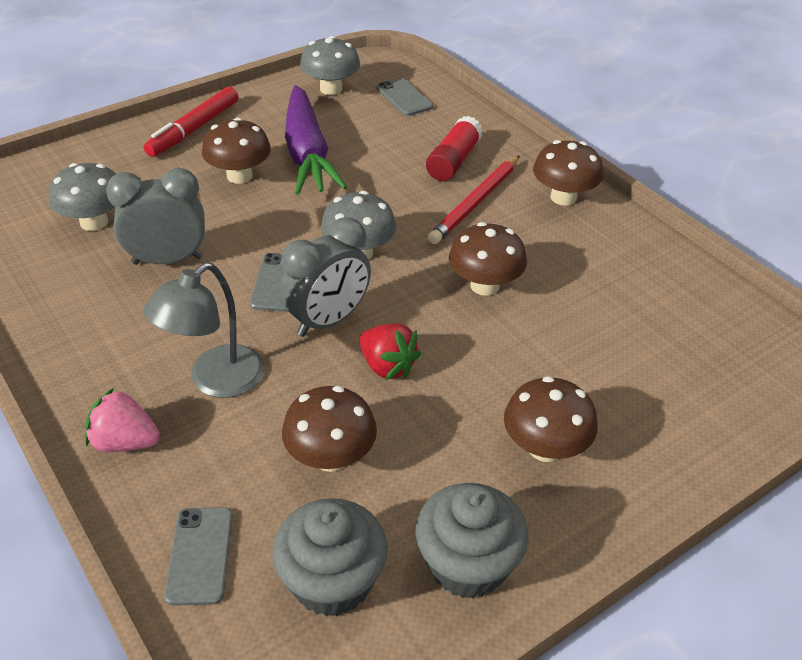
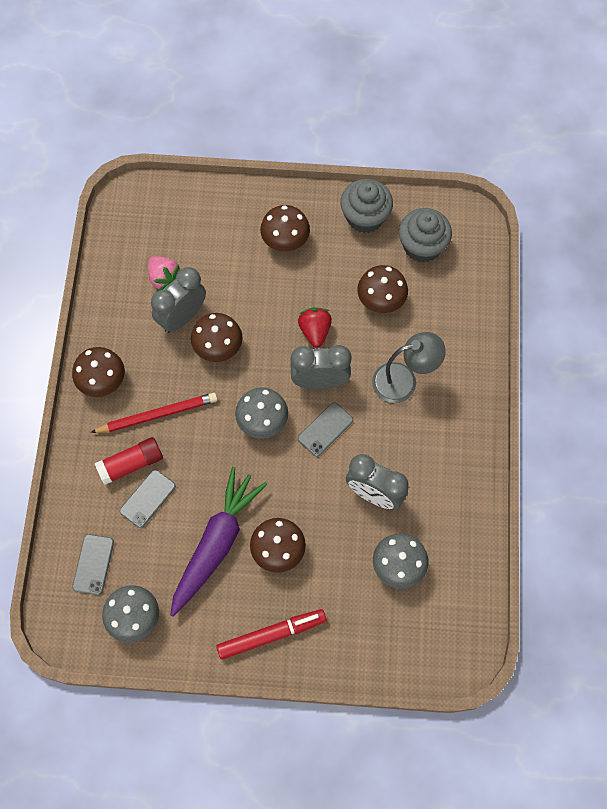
camera: 140 degrees left, 25 degrees up
(125, 442) = (467, 372): pink strawberry -> pink strawberry (164, 278)
(200, 555) = (466, 292): grey phone -> grey phone (147, 498)
(560, 289) = (182, 317): none -> grey clock

